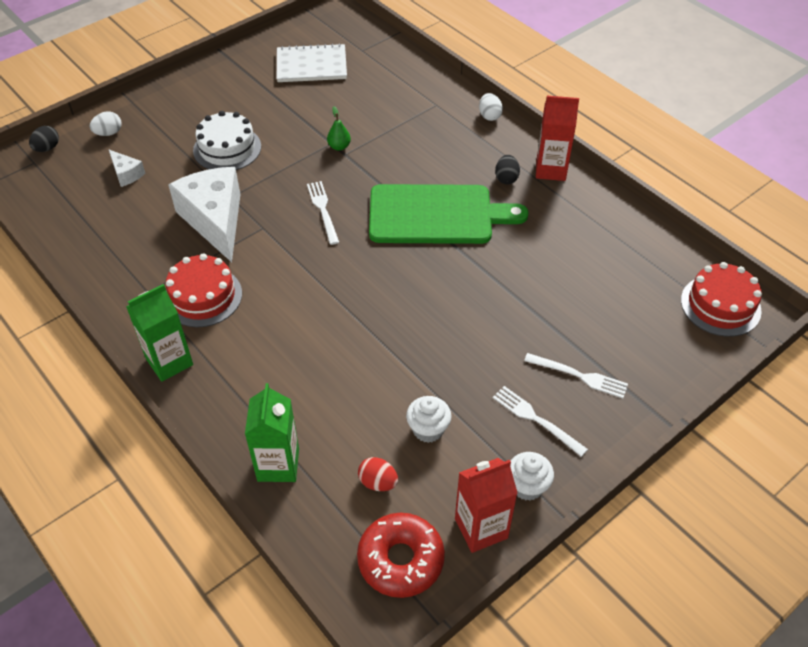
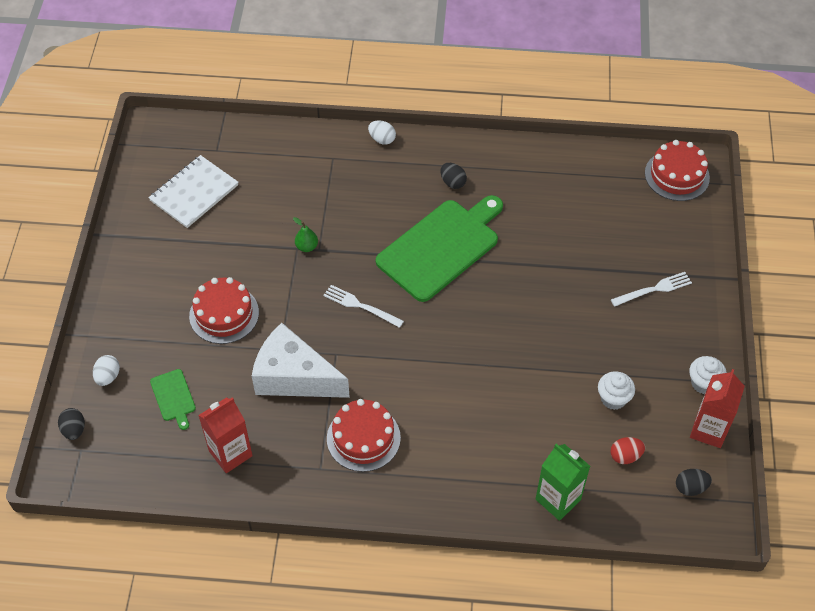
camera: 45 degrees left, 5 degrees up
(126, 174) = (173, 397): white cheese -> green cutting board
(169, 362) = (403, 500): green carton -> none
(227, 148) = (224, 314): white cake -> red cake
(400, 560) = (690, 487): red donut -> black egg
(536, 419) = (662, 338): white fork -> none
(551, 170) = (473, 153): red carton -> red carton (230, 453)

